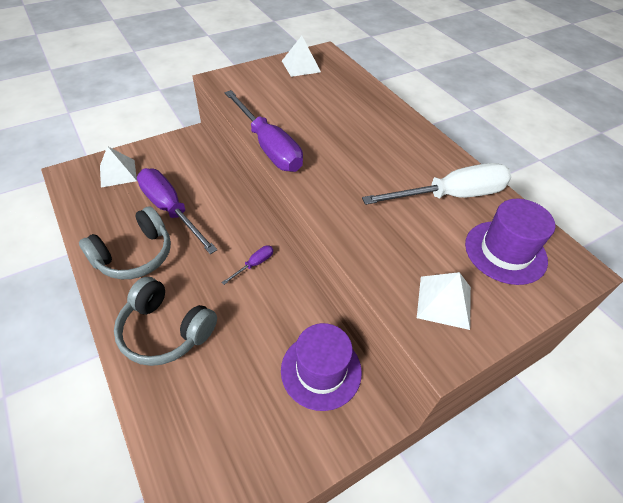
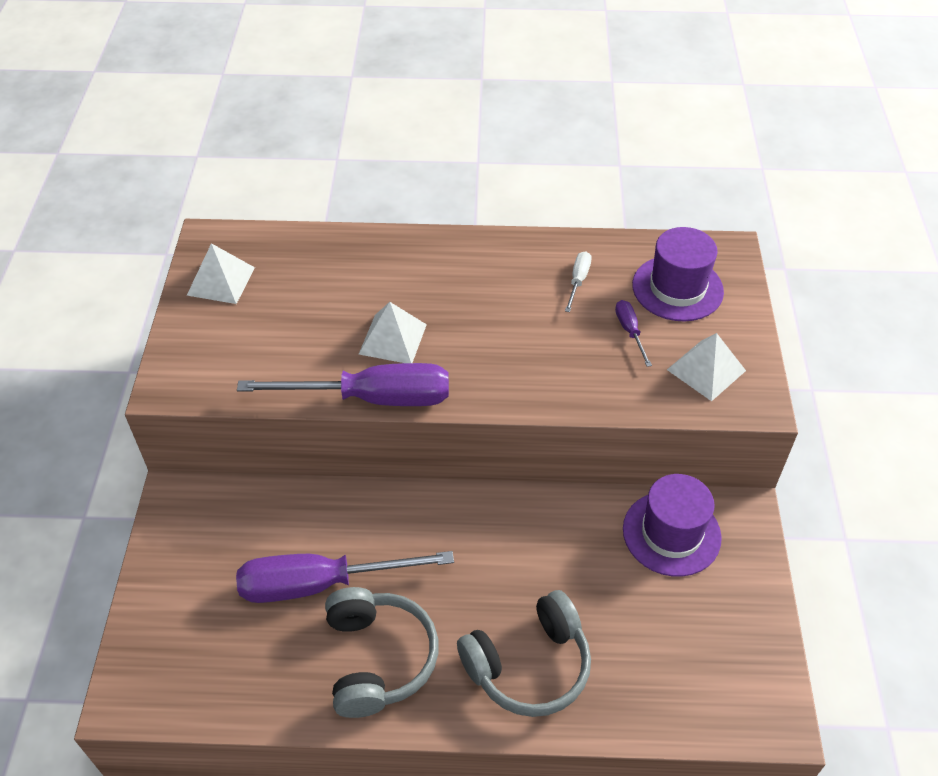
camera: 55 degrees left, 0 degrees up
(118, 173) = (182, 626): white pyramid -> white pyramid (393, 339)
(254, 264) = (488, 528): purple screwdriver -> purple screwdriver (630, 331)
(451, 196) = (578, 281): white screwdriver -> white screwdriver, size x0.43

